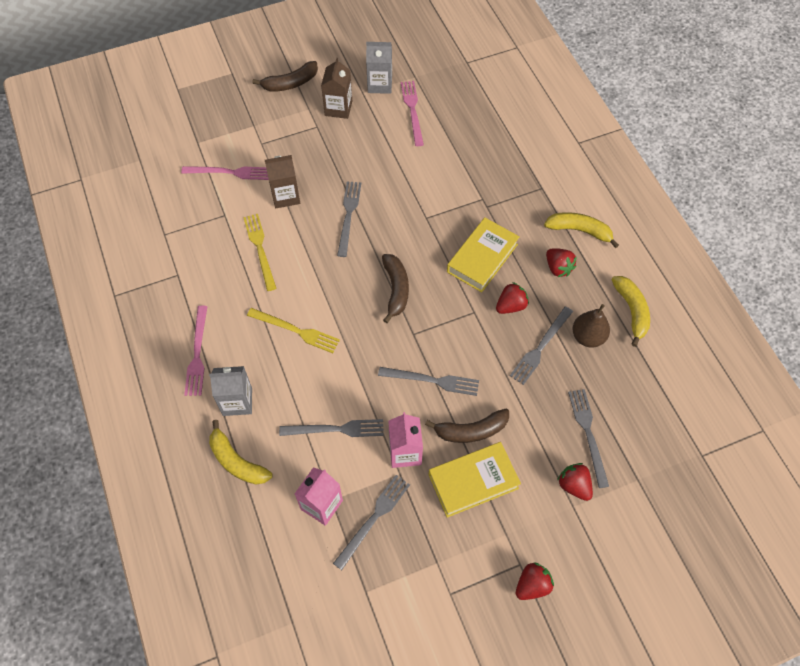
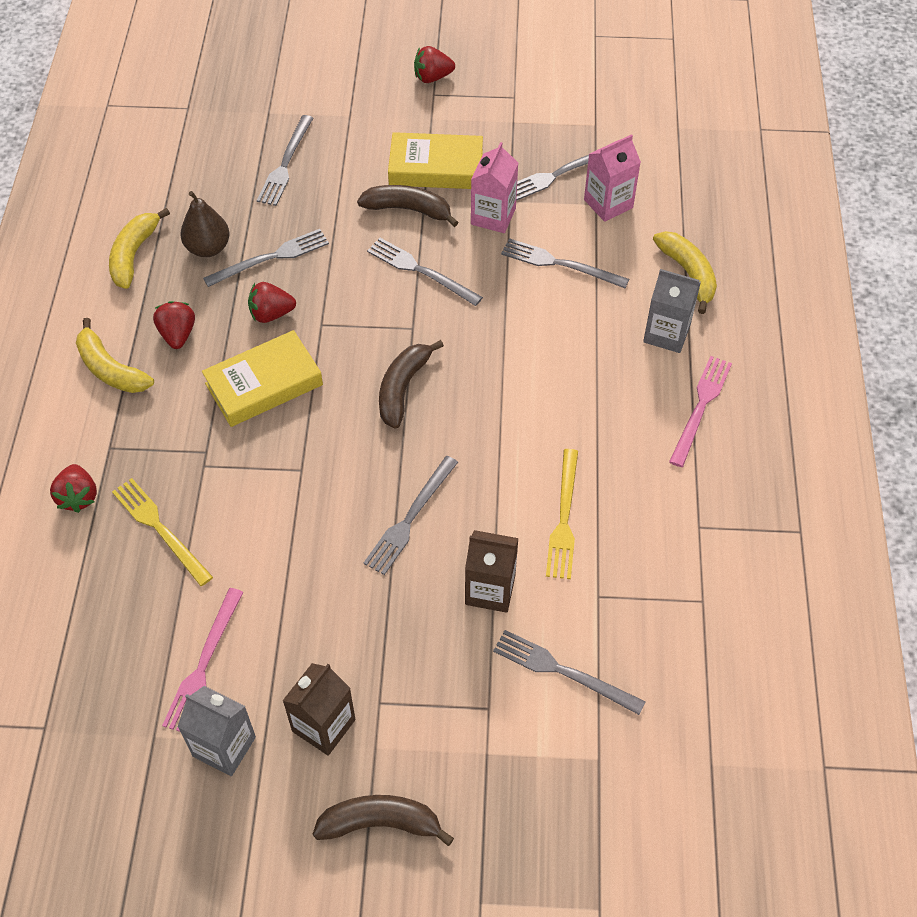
camera: 155 degrees left, 5 degrees down
(230, 172) = (563, 671): pink fork -> grey fork
(296, 330) = (559, 387): yellow fork -> yellow fork (160, 529)
(574, 485) = (335, 130): red strawberry -> red strawberry (78, 497)

